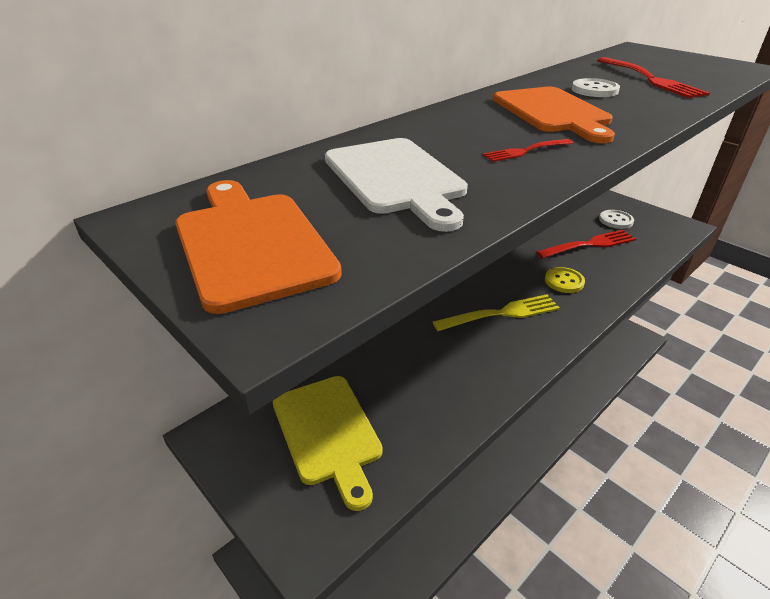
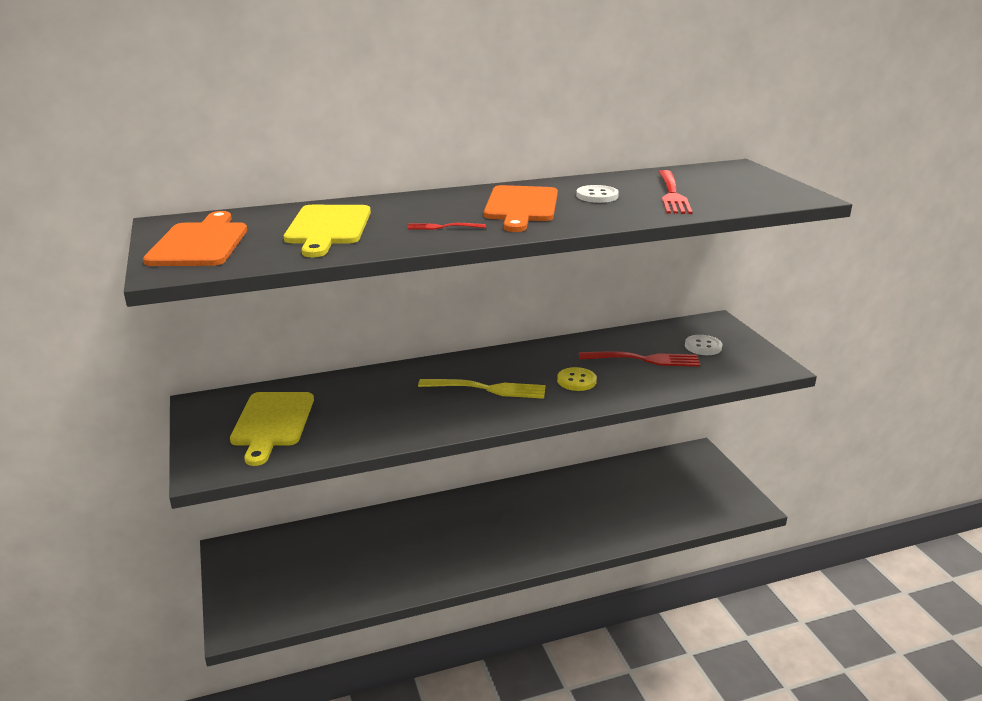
camera: 25 degrees right, 10 degrees down
(396, 178) = (328, 228): white cutting board -> yellow cutting board

